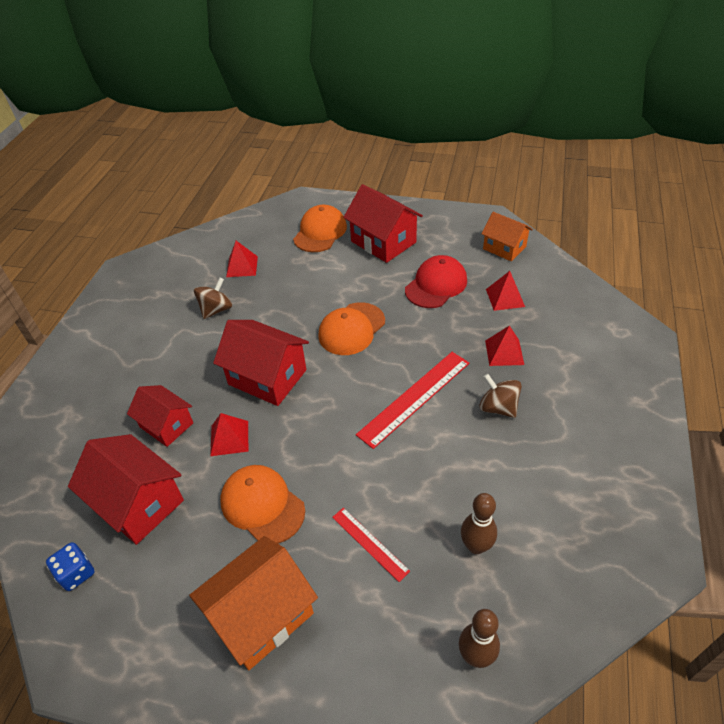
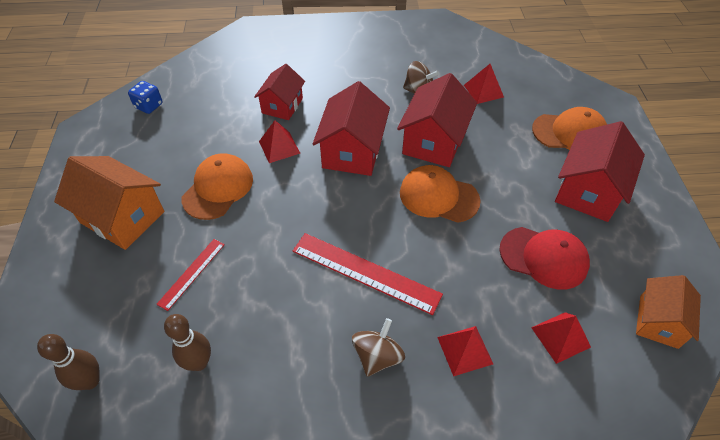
camera: 70 degrees right, 5 degrees up
(138, 503) = (208, 116): red house -> red house (434, 141)

